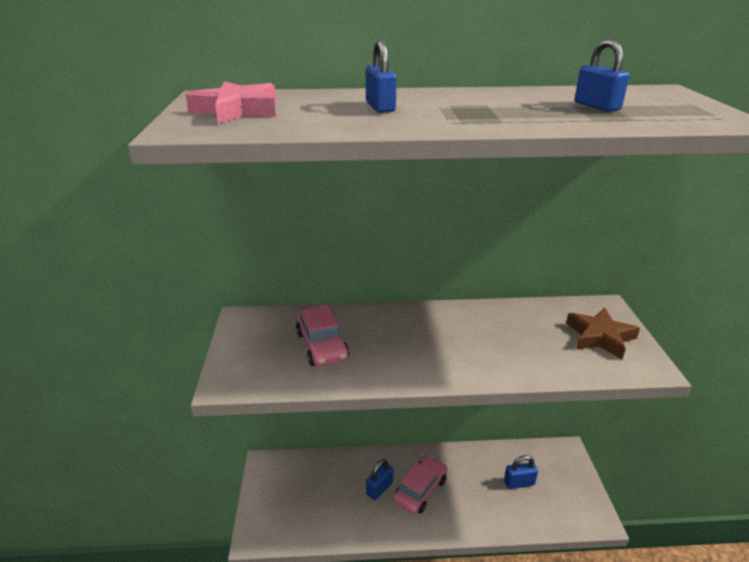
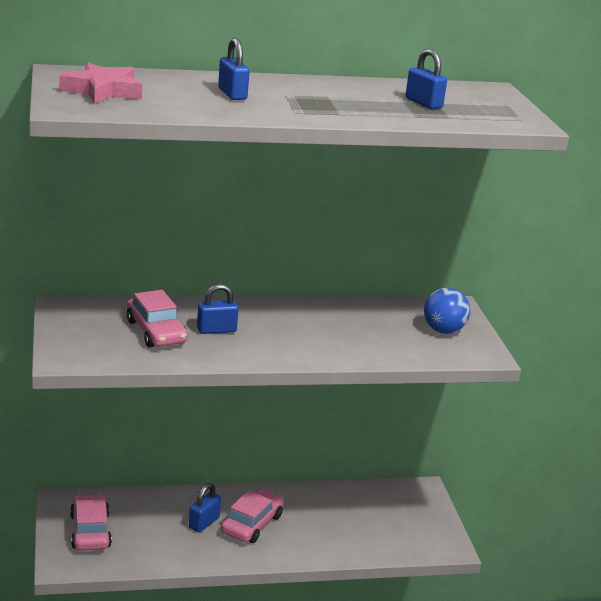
camera: 10 degrees left, 5 degrees down
(284, 497) = (90, 531): none -> pink car
(519, 483) = (366, 517): blue padlock -> blue padlock (216, 330)
(600, 337) = (443, 330): brown star -> blue ball

